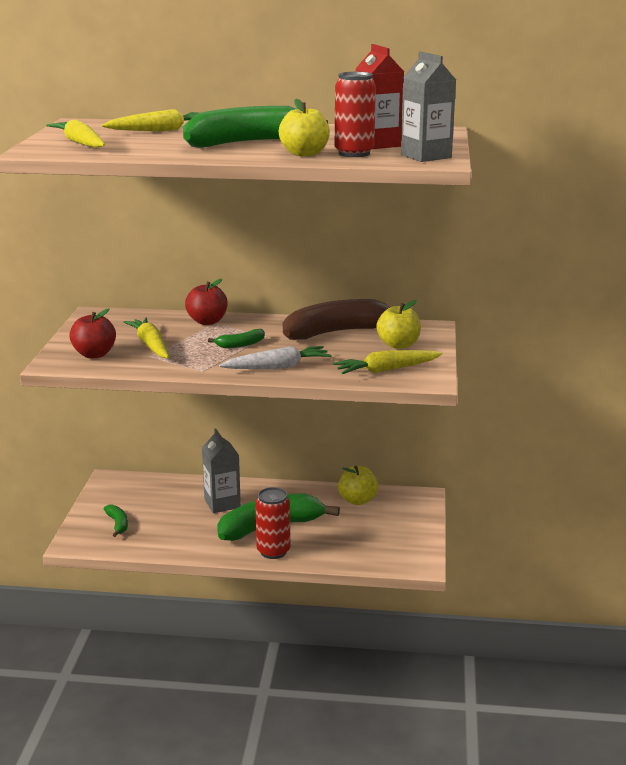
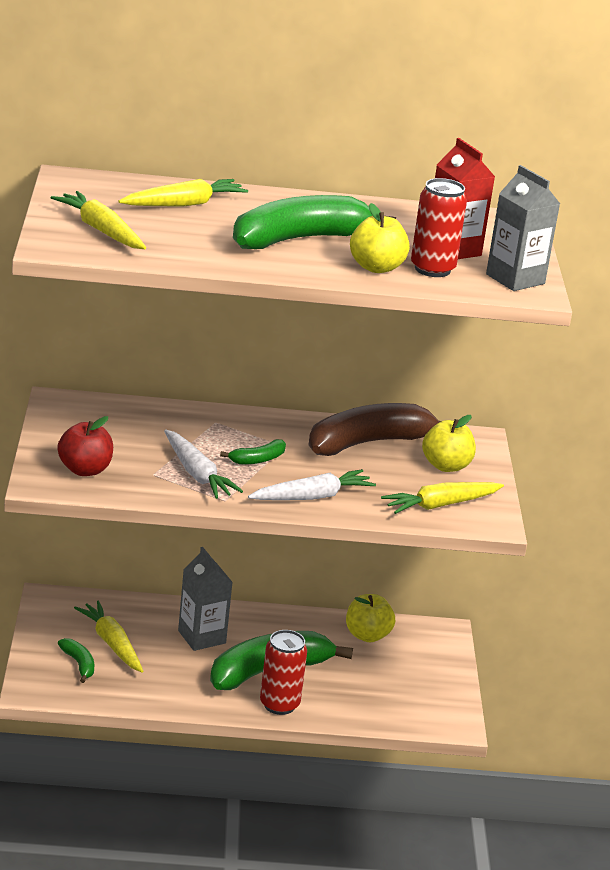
camera: 10 degrees left, 5 degrees up
(151, 345) = (148, 457): yellow carrot -> yellow carrot (112, 643)
(186, 355) = (197, 474): none -> white carrot
(207, 321) = (205, 419): red apple -> none

